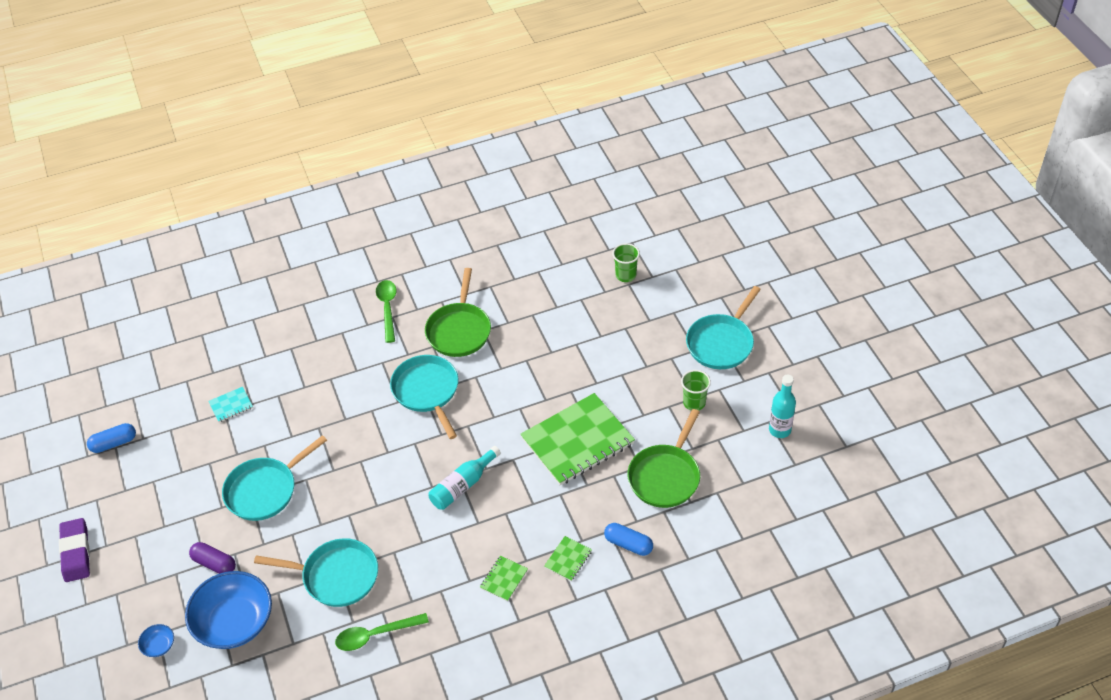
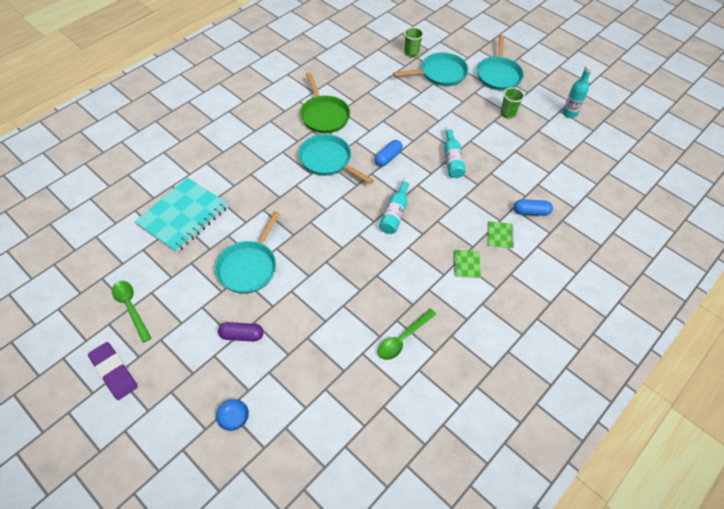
camera: 30 degrees left, 5 degrees up
(114, 443) = (98, 275): blue capsule -> blue capsule (388, 158)
(231, 405) = (183, 216): turquoise notebook -> turquoise notebook, size x2.38
(234, 622) = (286, 373): blue bowl -> none
(336, 576) = (345, 308): turquoise pan -> turquoise pan (440, 73)
(388, 308) = (263, 116): green spoon -> green spoon (131, 308)
(577, 441) = (452, 159): green notebook -> turquoise bottle
(665, 476) = (523, 162): green pan -> none

